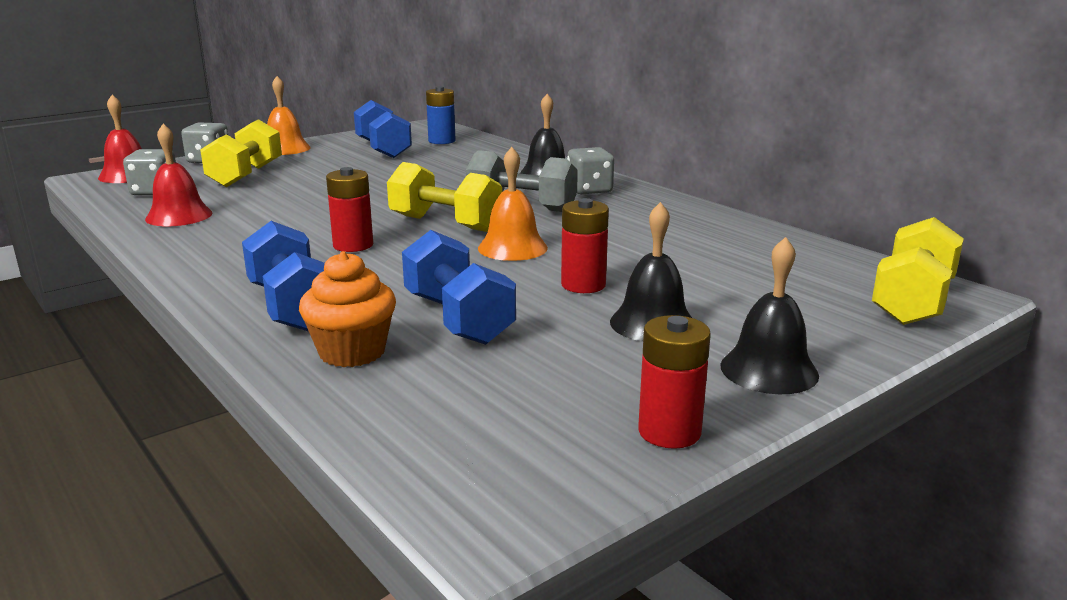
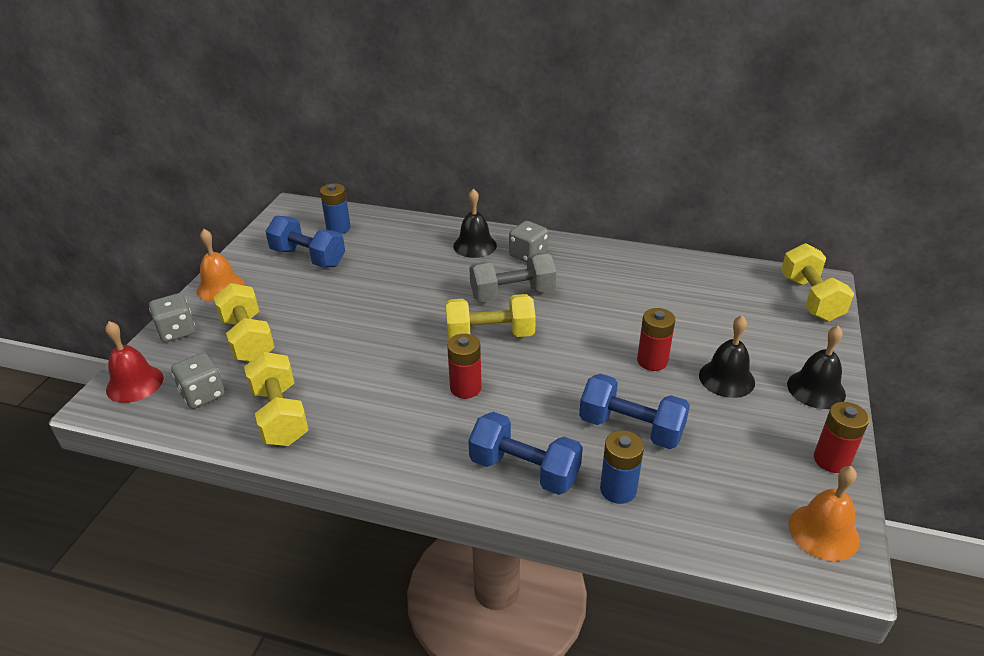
camera: 35 degrees left, 15 degrees up
(179, 216) = (280, 415): red bell -> yellow dumbbell
(352, 352) = (618, 489): orange cupcake -> blue battery
(512, 248) = (567, 342): orange bell -> orange bell (823, 532)

